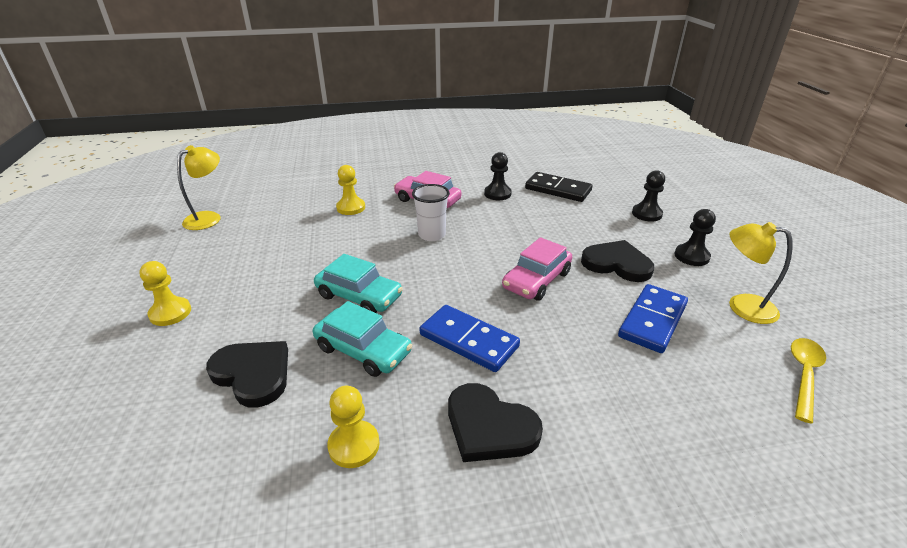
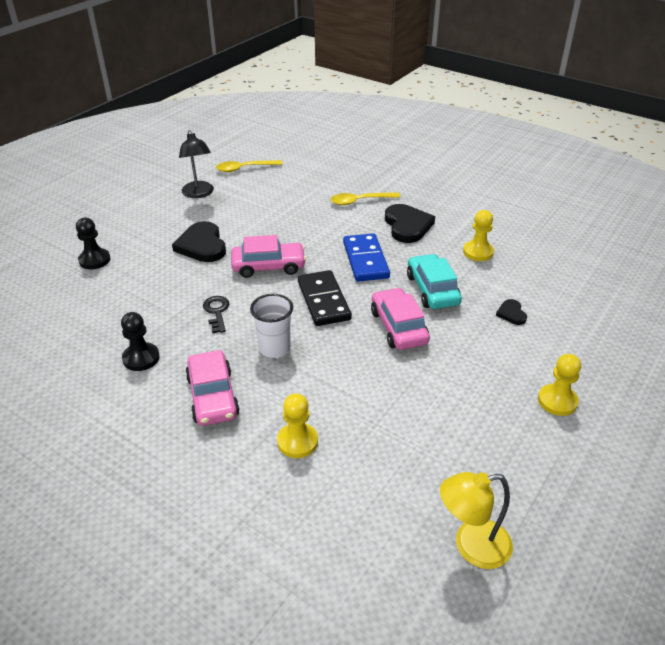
camera: 135 degrees left, 5 degrees up
(253, 374) = (511, 313): black heart -> black heart, size x0.50
(359, 296) = (398, 327): turquoise car -> pink car
(506, 232) = (217, 312): none -> black key
(558, 190) = (88, 325): black domino -> black domino (324, 300)
(602, 427) = (360, 201): none -> yellow spoon
(652, 320) = (255, 214): blue domino -> none
(691, 256) = (152, 223): black pawn -> none
(742, 306) = (199, 194): yellow lamp -> black lamp

